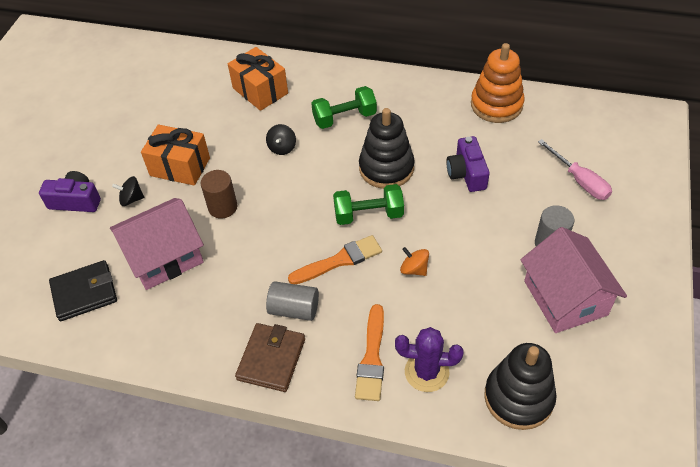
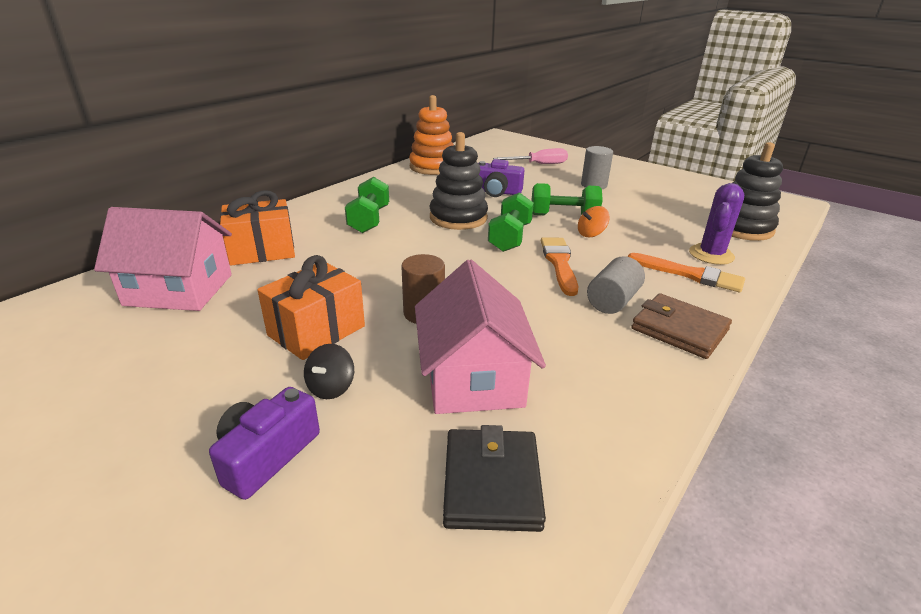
camera: 70 degrees left, 20 degrees down
(282, 147) = (370, 258): black spinning top -> none
(443, 239) = (563, 216): none -> green dumbbell
(565, 298) = (648, 193): pink house -> pink house (179, 290)

